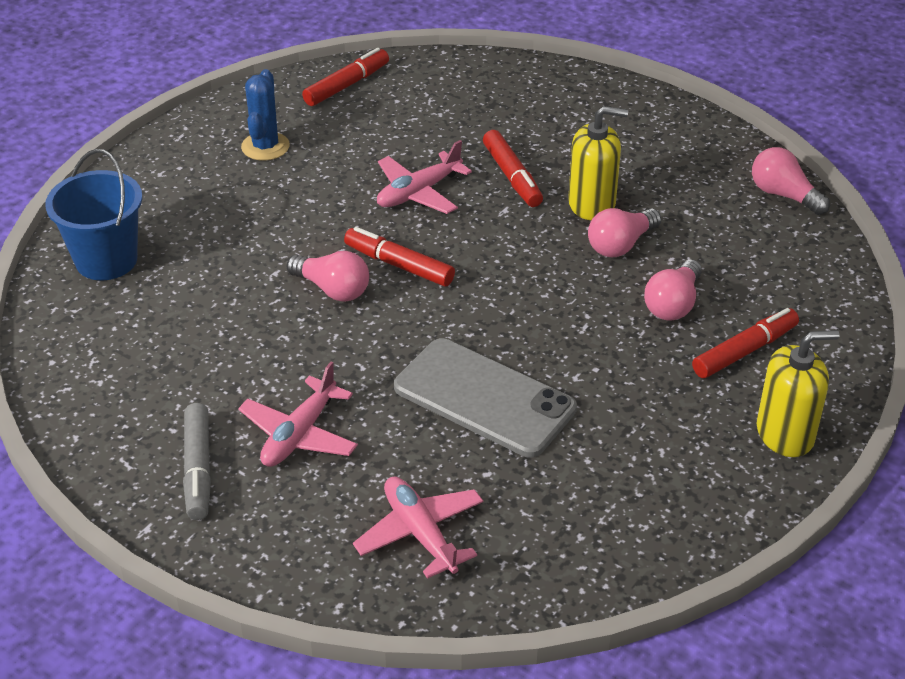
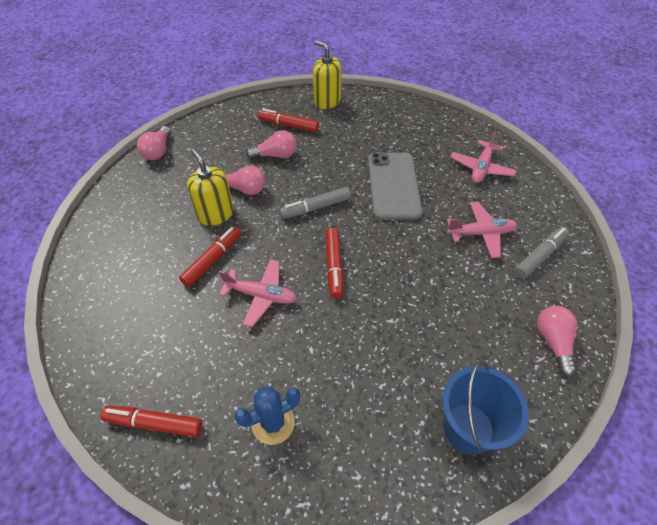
camera: 125 degrees left, 10 degrees up
(332, 289) = (379, 283): pink light bulb -> pink light bulb (553, 342)
(517, 295) = (316, 208): none -> grey marker

